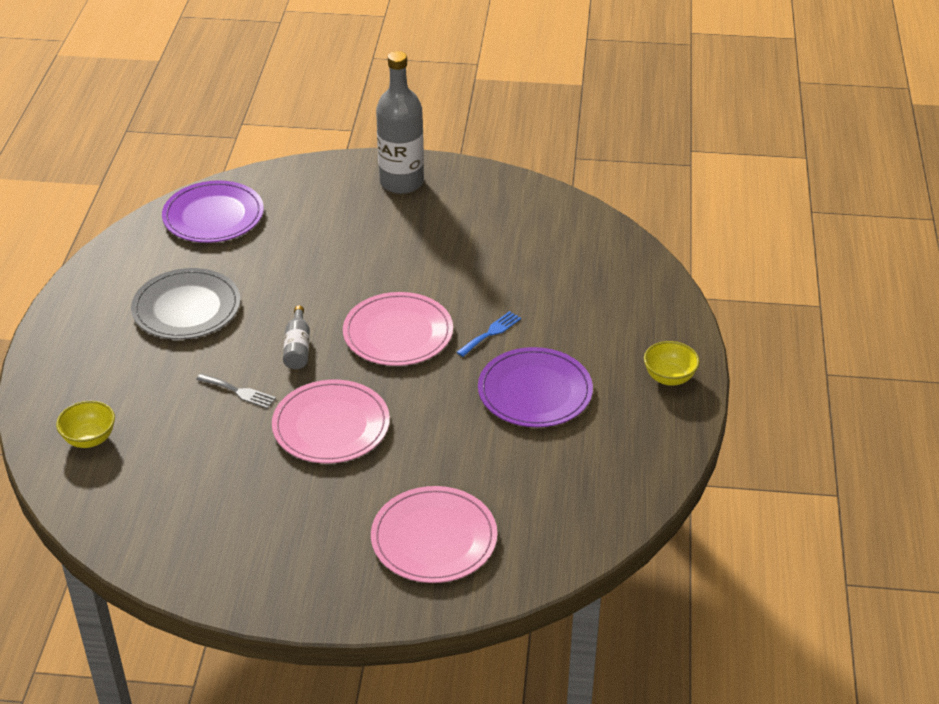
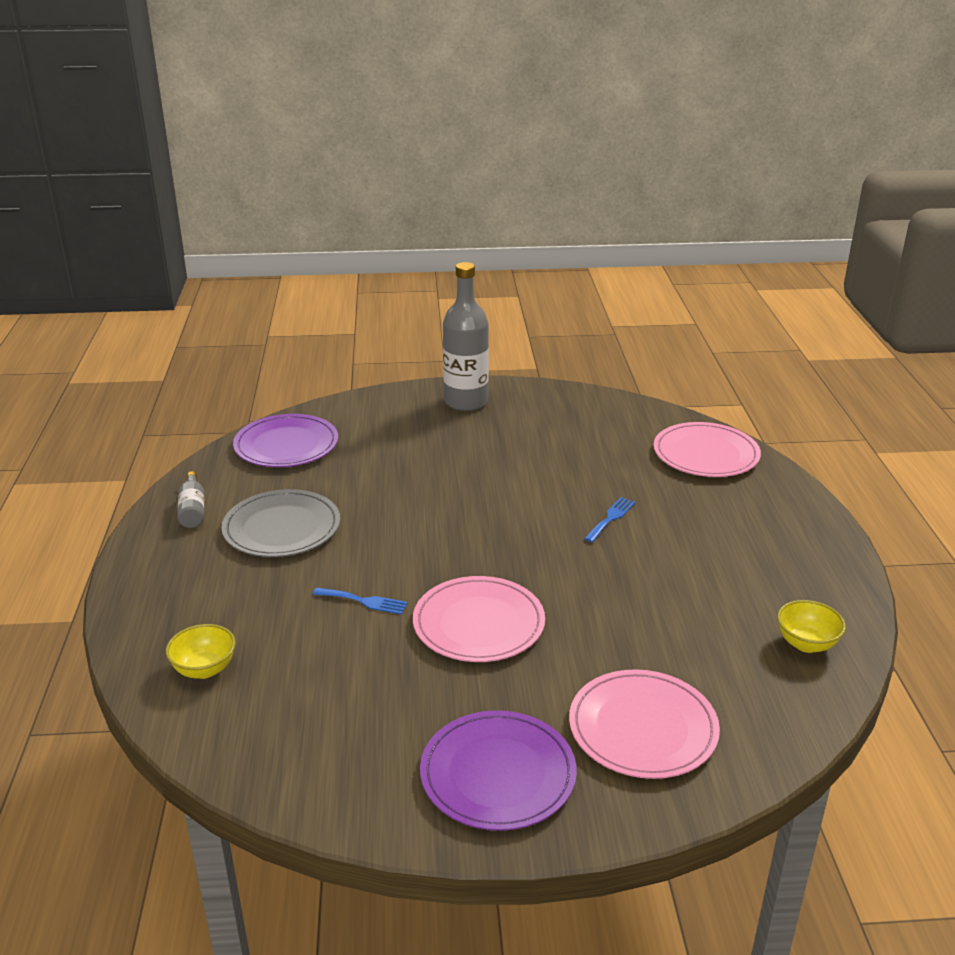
camera: 10 degrees left, 10 degrees down
(239, 392) = (364, 601): grey fork -> blue fork
(297, 348) = (414, 552): grey bottle -> grey bottle (192, 510)
(398, 333) = (515, 528): pink plate -> pink plate (706, 454)
(535, 391) = (681, 566): purple plate -> purple plate (498, 774)
(669, 378) = (809, 539): yellow bowl -> yellow bowl (806, 644)

